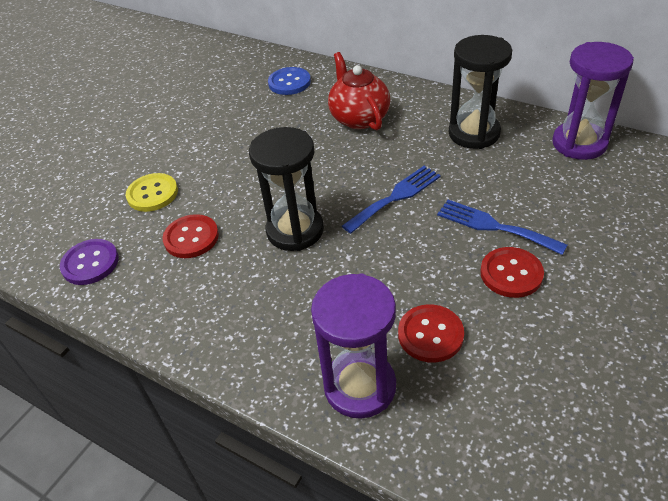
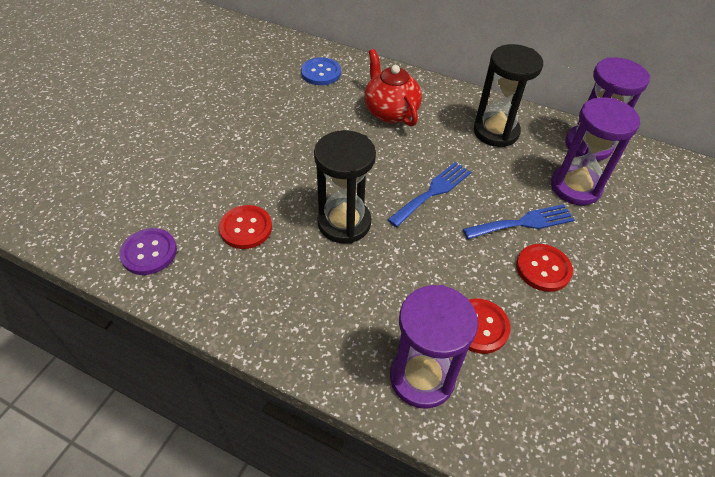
camera: 10 degrees left, 5 degrees up
(152, 194) = (202, 182): yellow button -> none
(494, 226) = (523, 223): blue fork -> blue fork turned 135 degrees clockwise
(559, 188) = (575, 187): none -> purple hourglass

